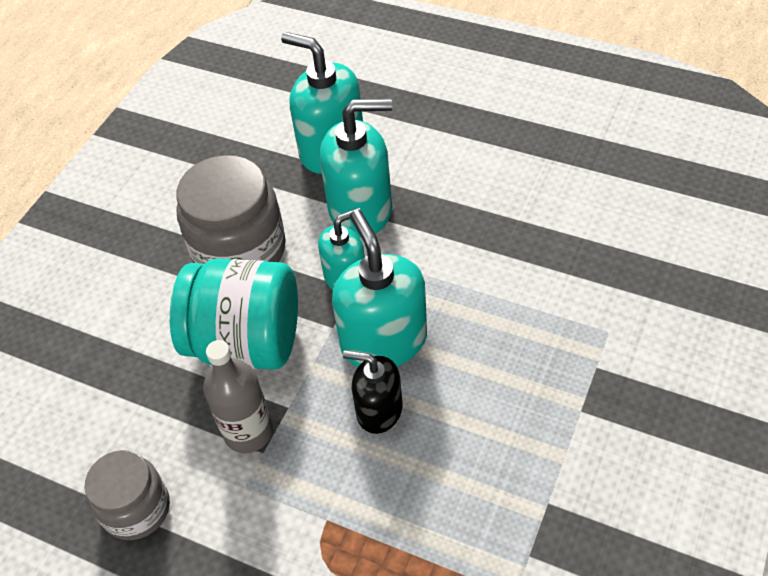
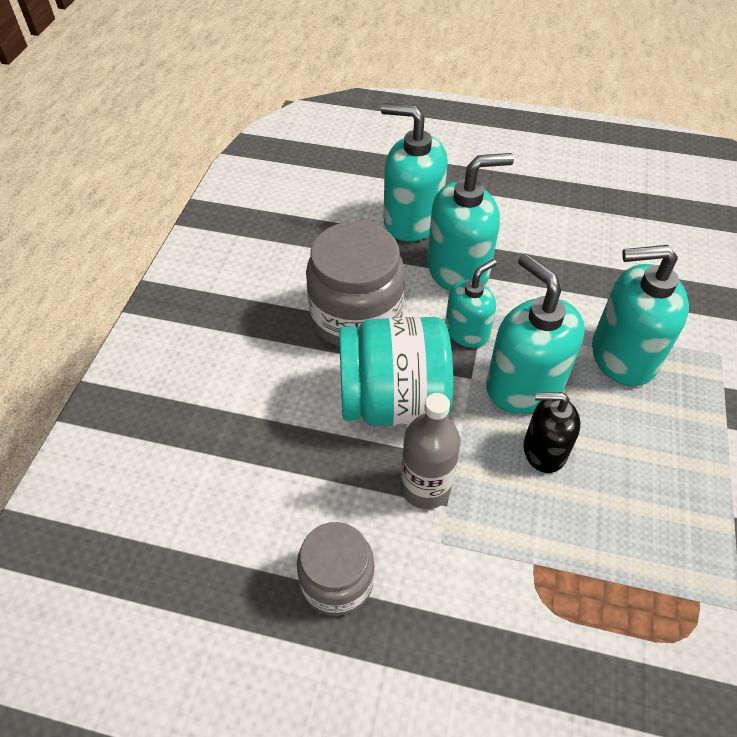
camera: 15 degrees left, 0 degrees up
(500, 321) = (623, 355): none -> turquoise soap dispenser

